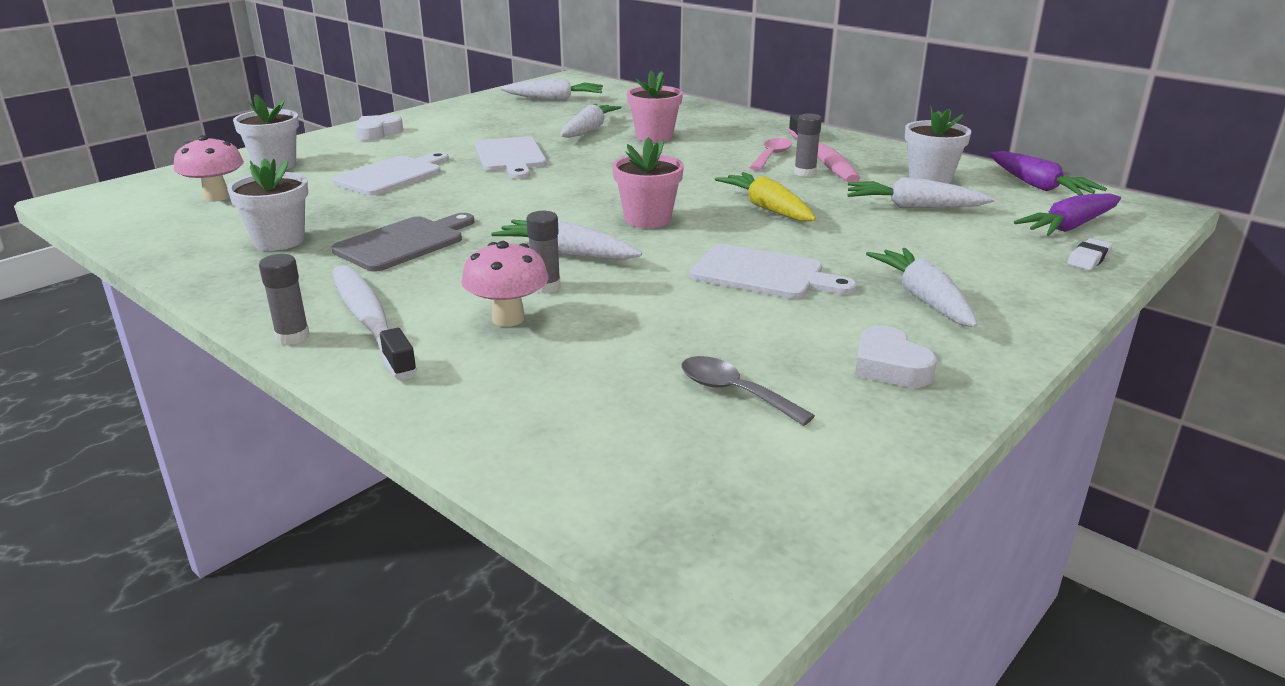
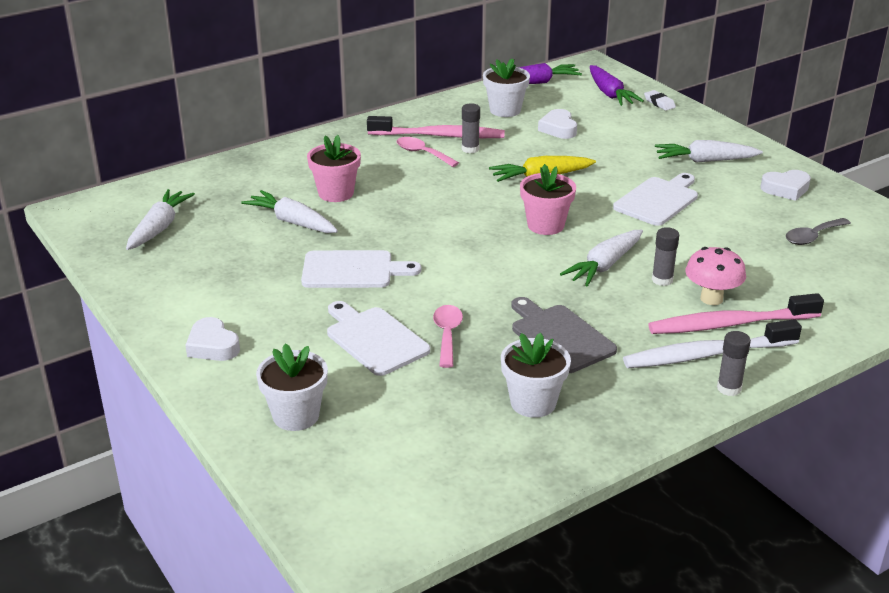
camera: 75 degrees left, 5 degrees up
(216, 197) = (390, 450): pink mushroom -> none
(402, 198) = (447, 335): none -> pink spoon
(445, 333) = (730, 324): none -> pink toothbrush
(913, 207) = (558, 129): white carrot -> white heart

